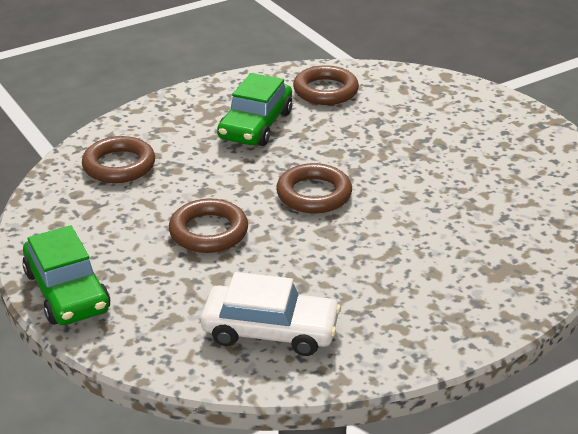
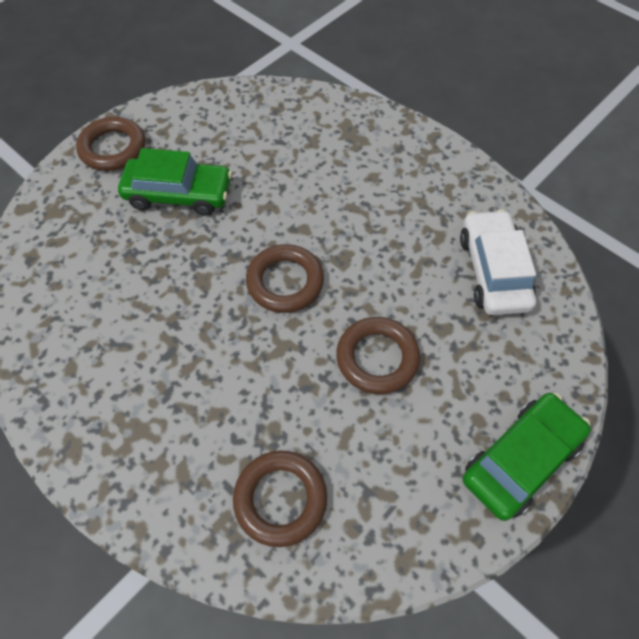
camera: 105 degrees left, 25 degrees up
(255, 125) = (158, 369): green car -> green car (179, 194)
(325, 91) = (67, 315): brown ring -> brown ring (113, 148)

